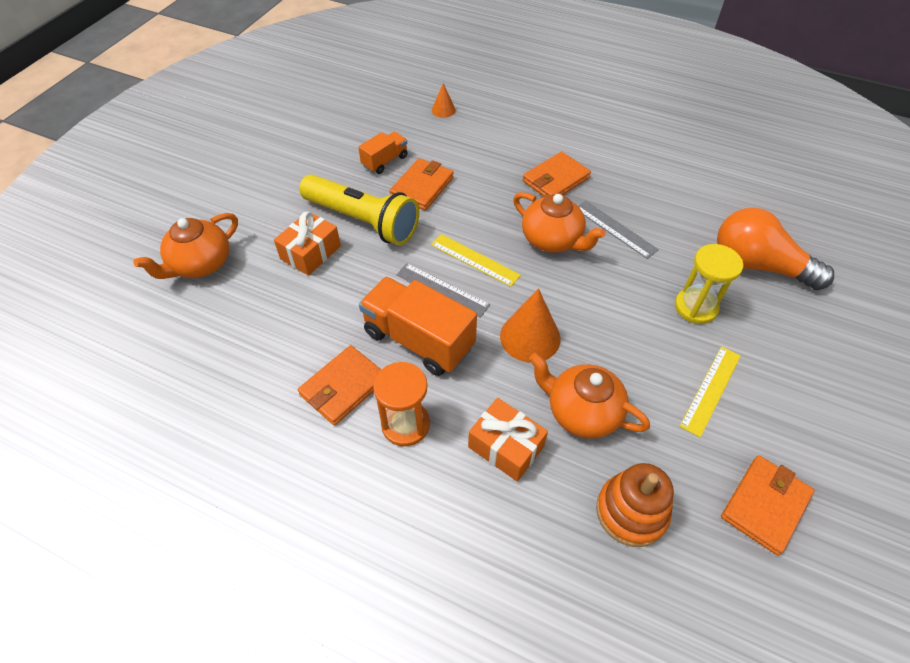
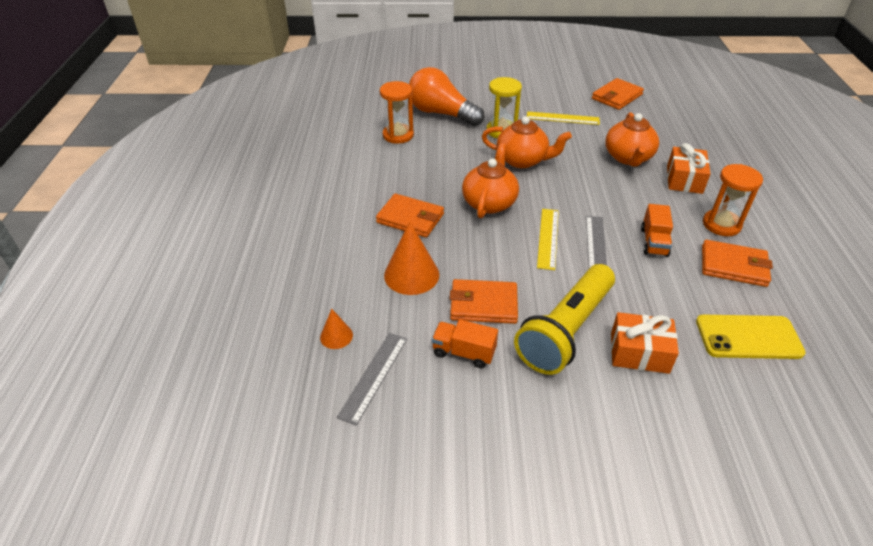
camera: 115 degrees left, 10 degrees down
(200, 264) = (743, 444): orange teapot -> orange teapot (522, 160)
(266, 334) = (748, 337): none -> yellow phone
(363, 221) = (566, 330): yellow flashlight -> yellow flashlight turned 150 degrees counterclockwise
(418, 340) = (654, 242): orange truck -> orange truck, size x0.54
(530, 337) = (594, 190): orange cone -> orange cone (411, 275)
(615, 229) = (451, 175): grey ruler -> grey ruler (374, 376)
(631, 512) = (668, 131): orange stacking toy -> none
(713, 213) = (398, 135): none -> orange hourglass
(758, 265) = (441, 113): orange light bulb -> orange light bulb turned 120 degrees clockwise
(765, 505) = (617, 97): orange wallet -> orange wallet turned 60 degrees counterclockwise

